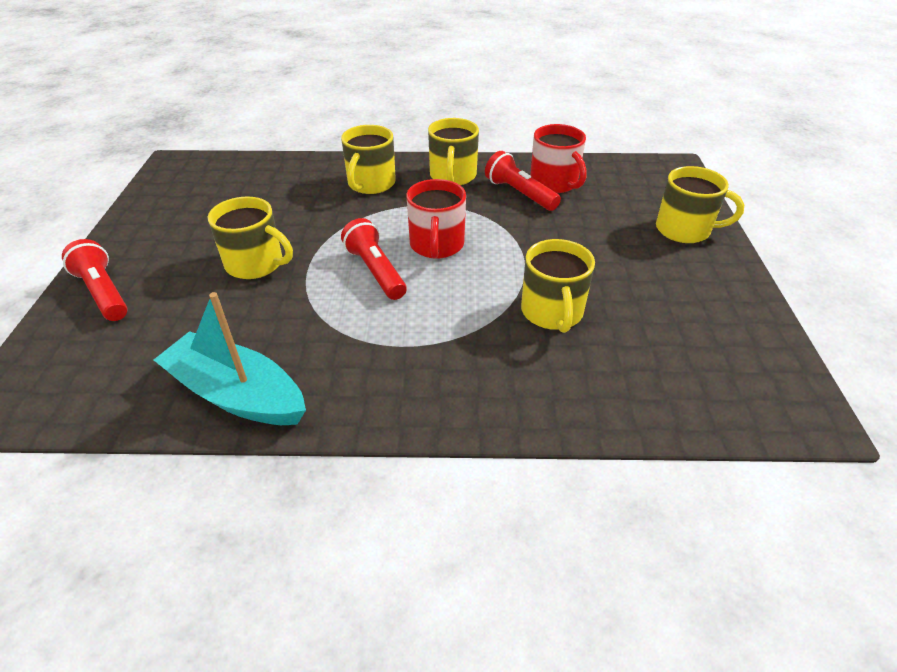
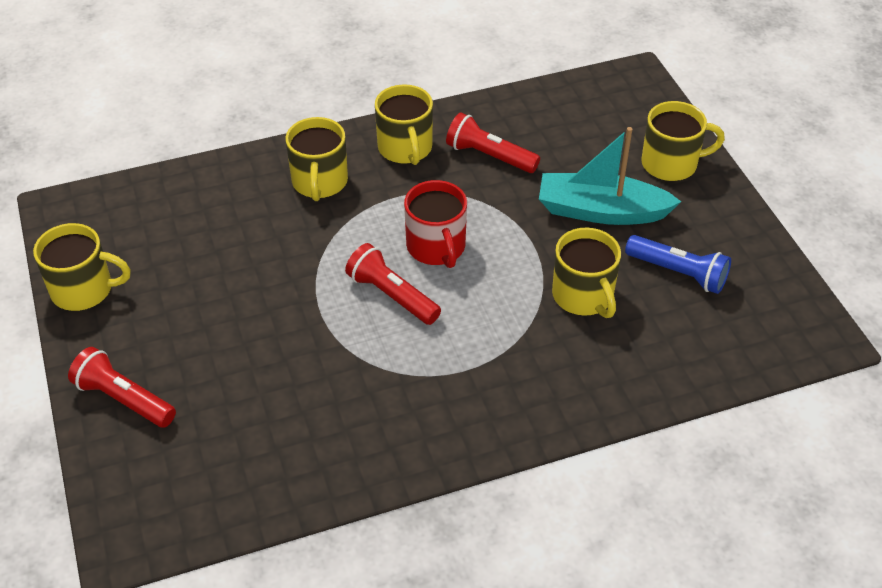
camera: 20 degrees left, 5 degrees up
(237, 394) = (342, 462): turquoise boat -> turquoise boat (601, 211)
(256, 264) = (261, 321): yellow mug -> yellow mug (83, 290)
(554, 183) = (519, 131): red mug -> none
(658, 315) = (678, 273): none -> blue flashlight

